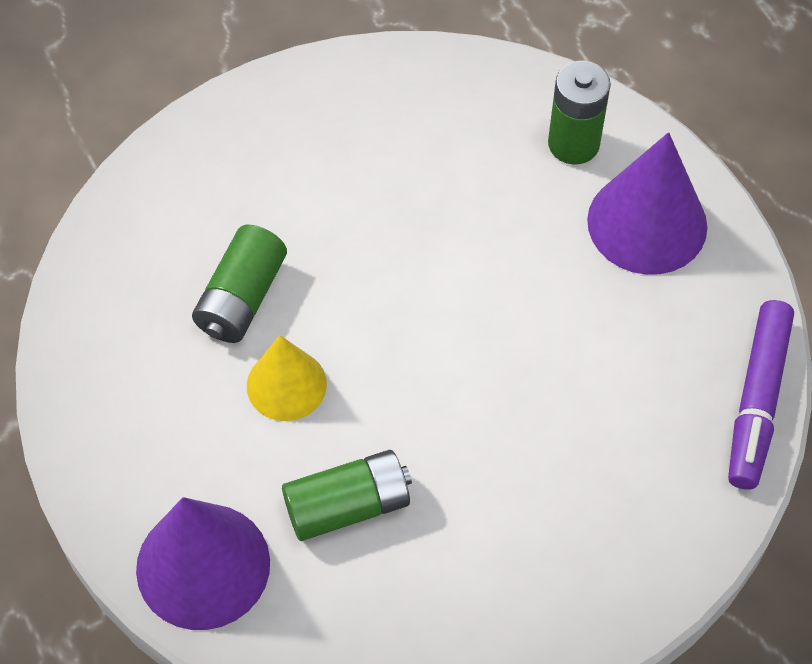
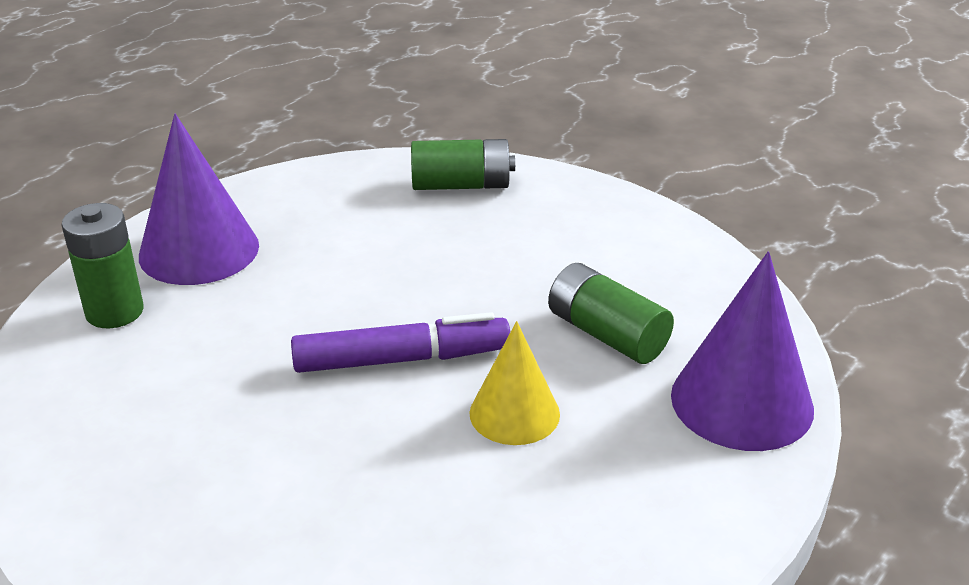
camera: 115 degrees left, 25 degrees down
(241, 298) = (432, 484): green battery -> green battery (461, 185)
(757, 401) = (354, 168): purple marker -> purple marker (402, 359)

